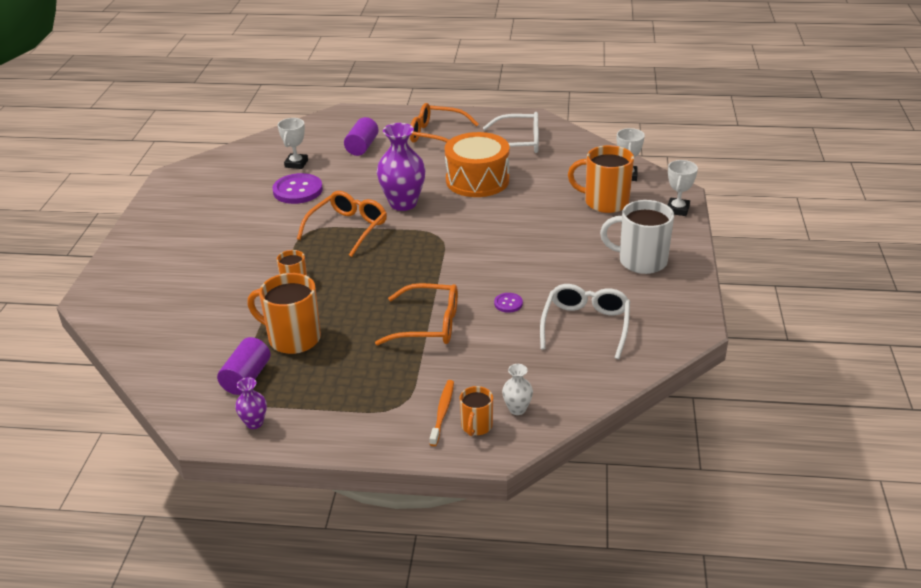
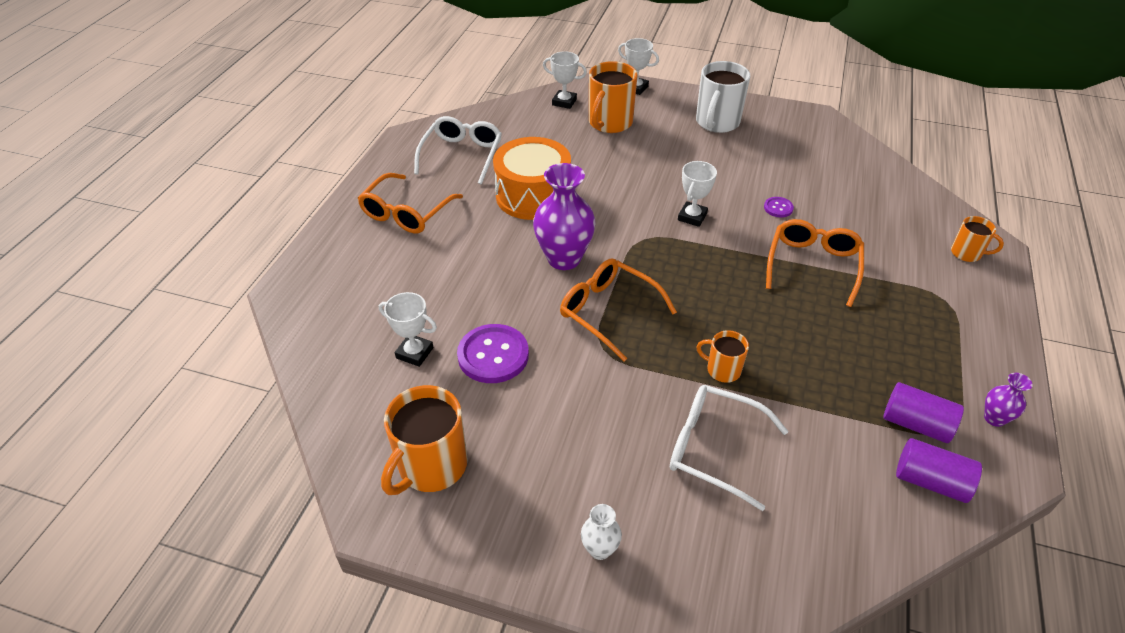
camera: 80 degrees left, 10 degrees up
(293, 338) = (837, 377): orange mug -> orange mug (431, 466)
(362, 147) = (400, 281): purple cylinder -> purple cylinder (930, 481)
(442, 412) = (950, 272): orange toothbrush -> none
(477, 257) = (692, 217): none -> white trophy
(517, 409) = (939, 226): white vase -> white vase (600, 549)
(586, 325) = (814, 169): white glasses -> white glasses (712, 448)

